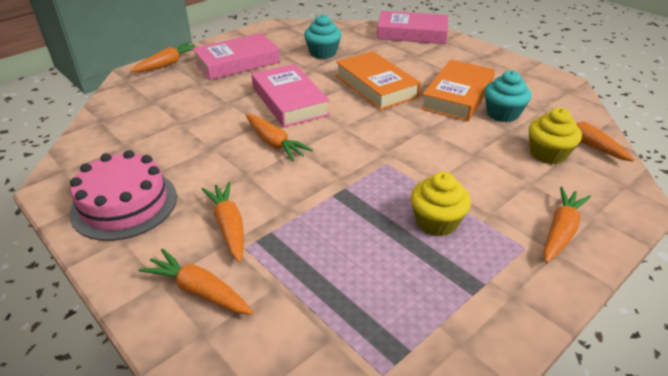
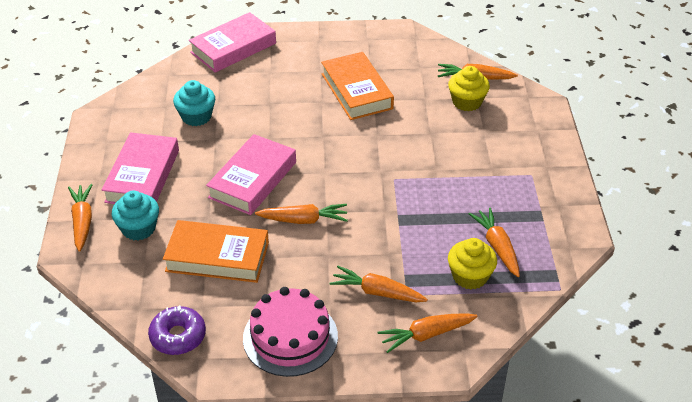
camera: 50 degrees left, 5 degrees up
(82, 150) = (178, 336): none -> purple donut
(290, 101) = (252, 180): pink book -> pink book turned 75 degrees counterclockwise
(376, 86) = (290, 121): orange book -> orange book (217, 257)
(436, 222) = (474, 195): yellow cupcake -> yellow cupcake (470, 276)
(502, 114) = (403, 87): turquoise cupcake -> turquoise cupcake (138, 228)
(561, 231) = (534, 151): orange carrot -> orange carrot (497, 247)

